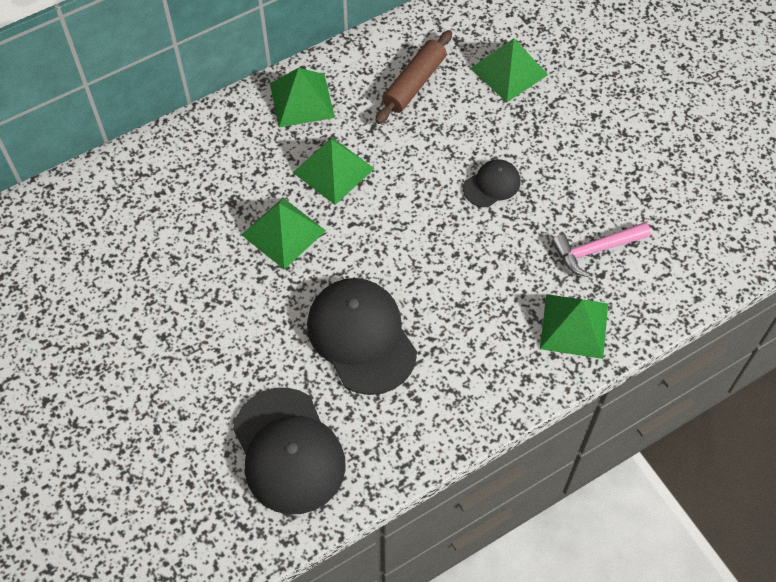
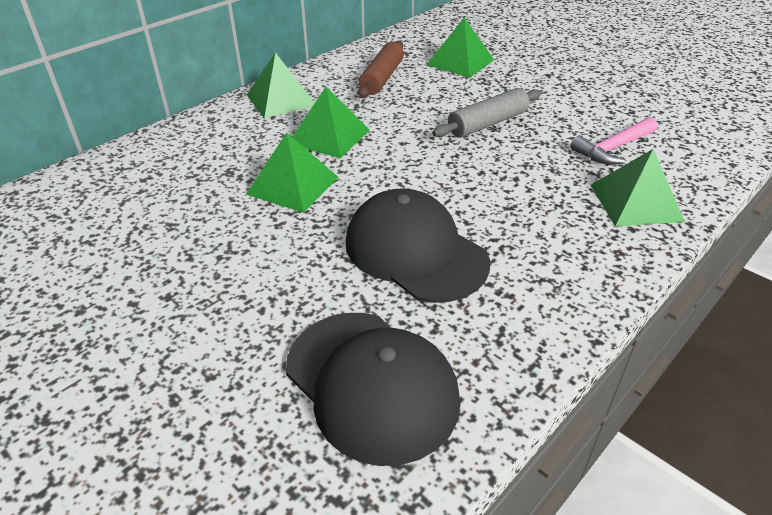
camera: 15 degrees left, 20 degrees down
(492, 185) = (487, 123): black cap -> grey rolling pin

